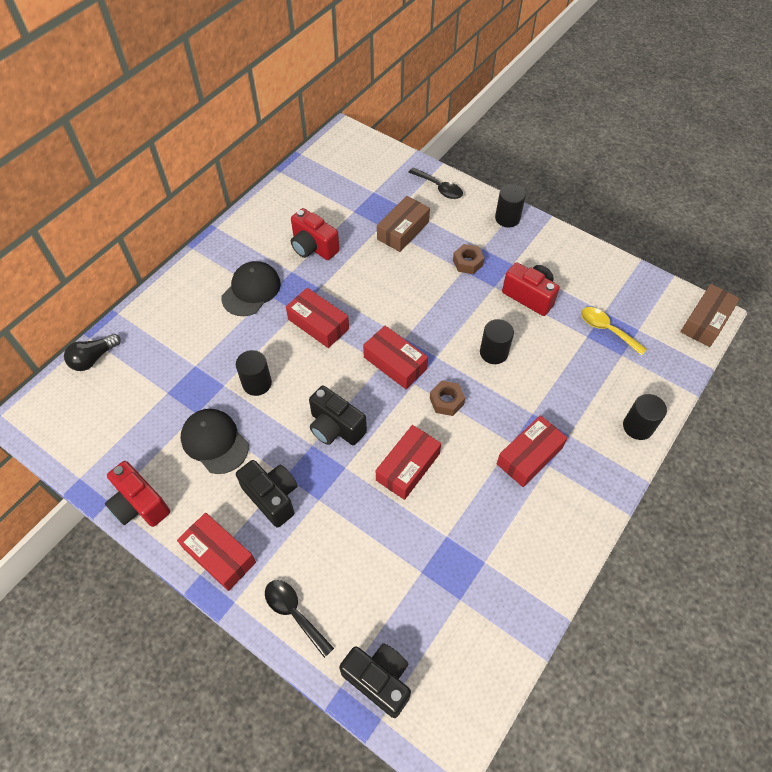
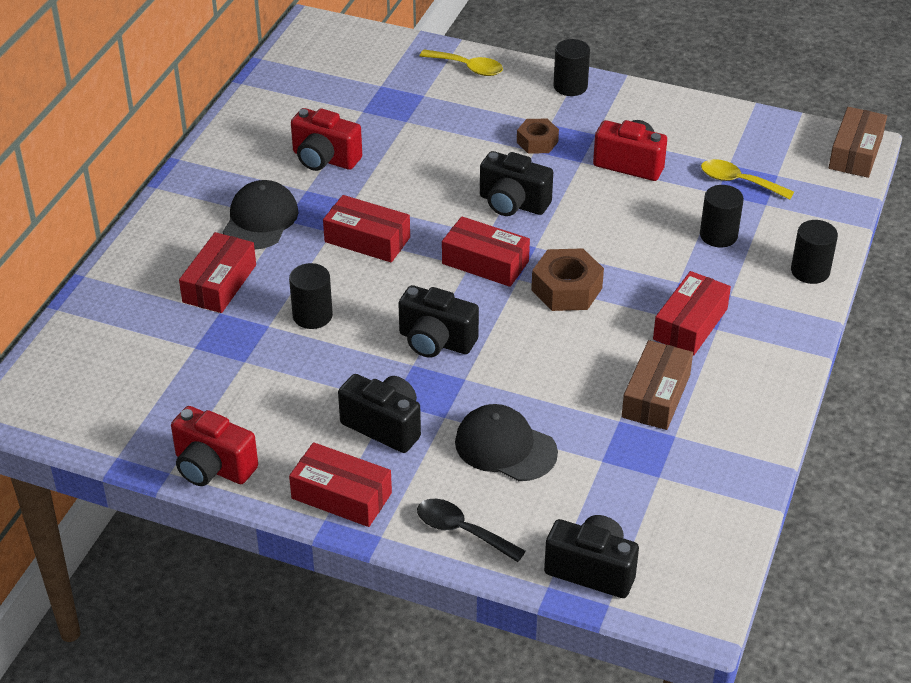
camera: 15 degrees left, 15 degrees down
(93, 358) = (74, 330): black light bulb -> none
(214, 442) = (283, 385): black cap -> black cap (505, 447)
(403, 230) = (438, 121): brown box -> brown box (656, 396)
(408, 467) = (544, 363): red box -> red box (219, 283)
(432, 314) = (512, 203): none -> black camera
(439, 188) = (468, 68): black spoon -> yellow spoon
(446, 401) = (566, 289): brown nut -> brown nut, size x1.54
(493, 353) = (607, 229): black cylinder -> black cylinder (718, 235)

